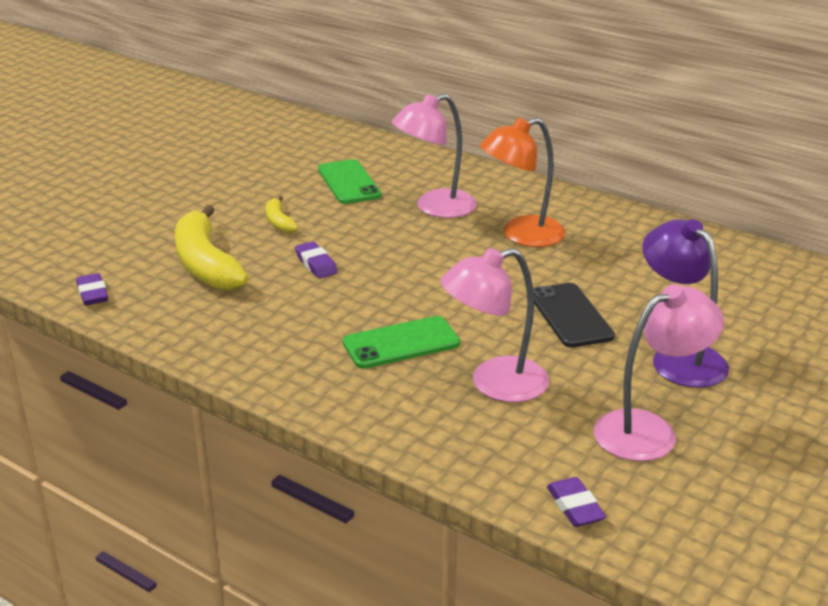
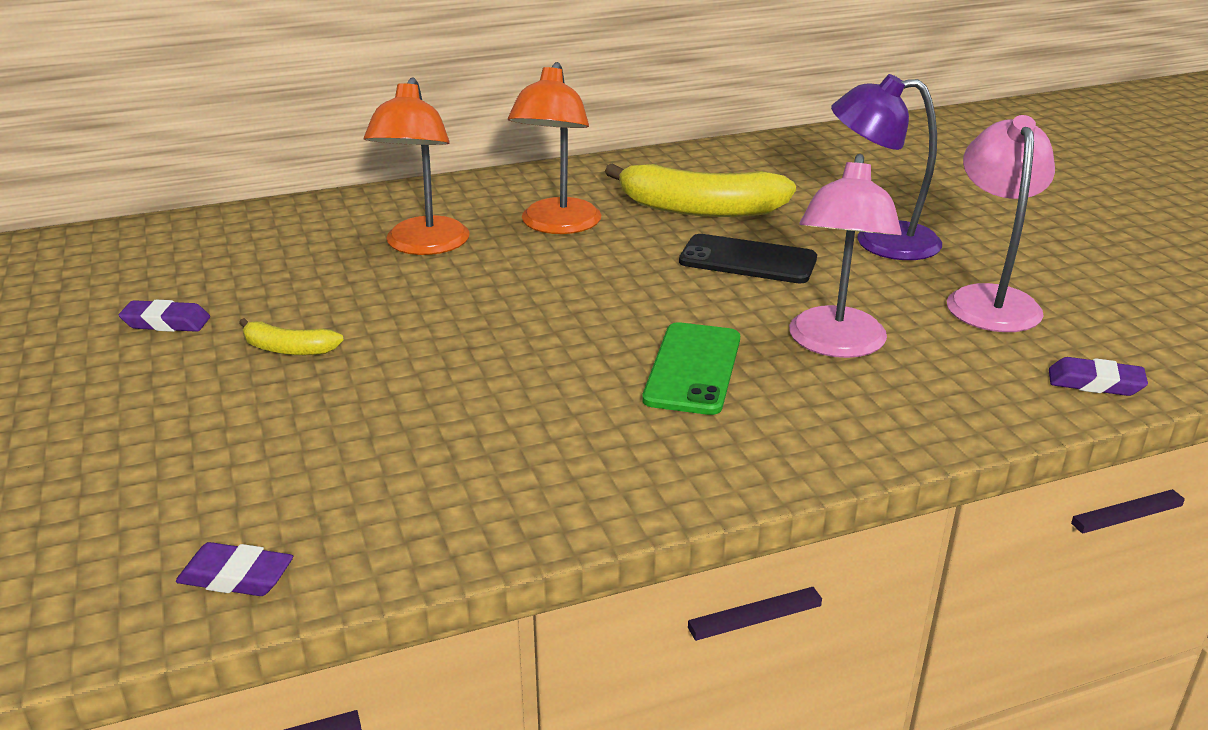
camera: 55 degrees left, 0 degrees up
(206, 264) = (309, 442): yellow banana -> yellow banana (700, 209)
(316, 264) = (437, 360): purple eraser -> purple eraser (166, 322)
(348, 182) = (272, 271): green phone -> none
(435, 208) = (424, 246): pink lamp -> orange lamp

